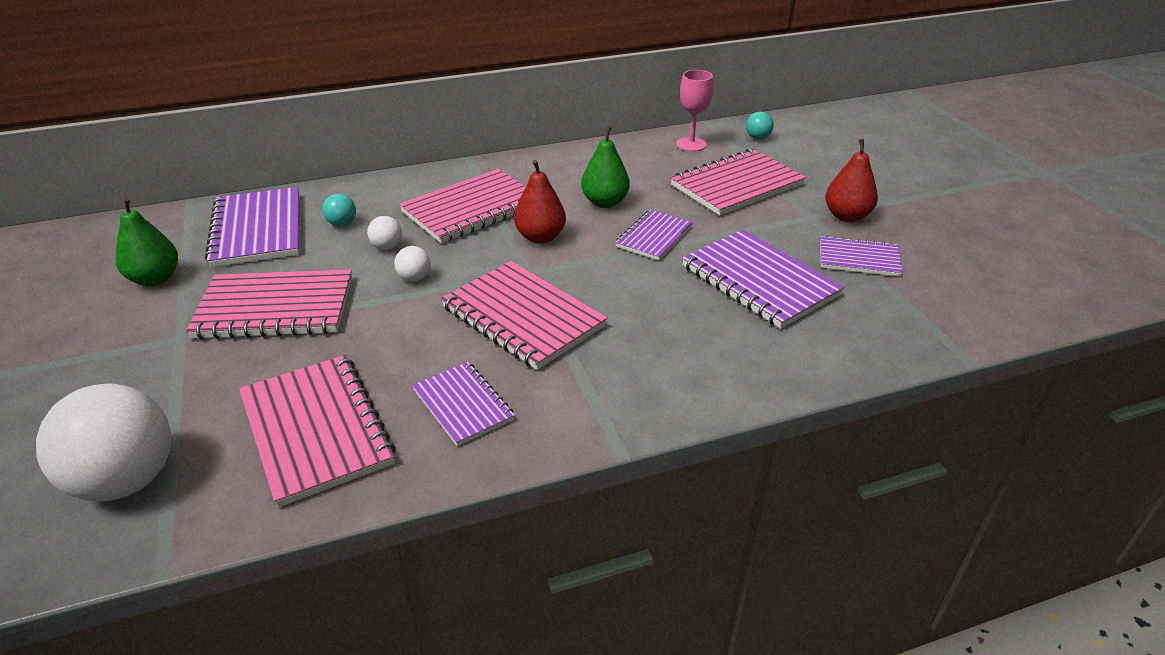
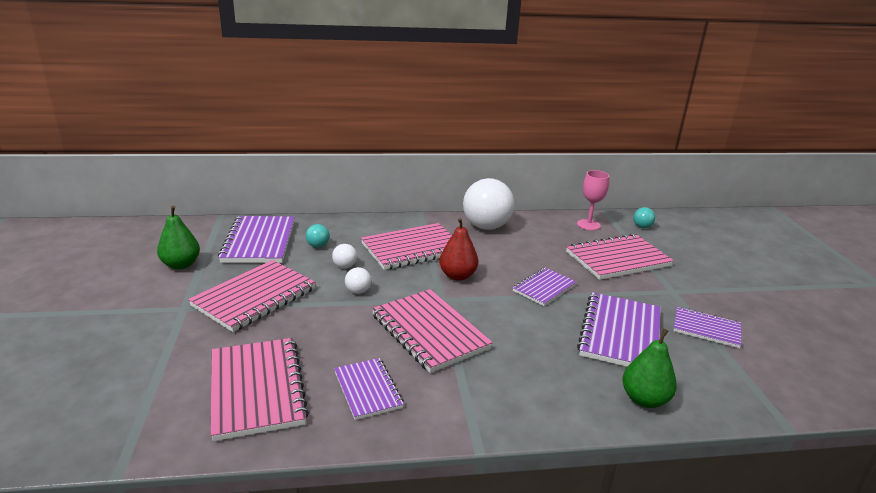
camera: 10 degrees right, 10 degrees down
(126, 480) = (116, 401): white ball -> white ball (486, 226)
(275, 308) = (255, 297): pink notebook -> pink notebook turned 60 degrees counterclockwise
(605, 202) = (512, 258): green pear -> green pear (644, 399)
(759, 281) = (620, 334): purple notebook -> purple notebook turned 45 degrees clockwise
(846, 216) = (702, 295): red pear -> none

